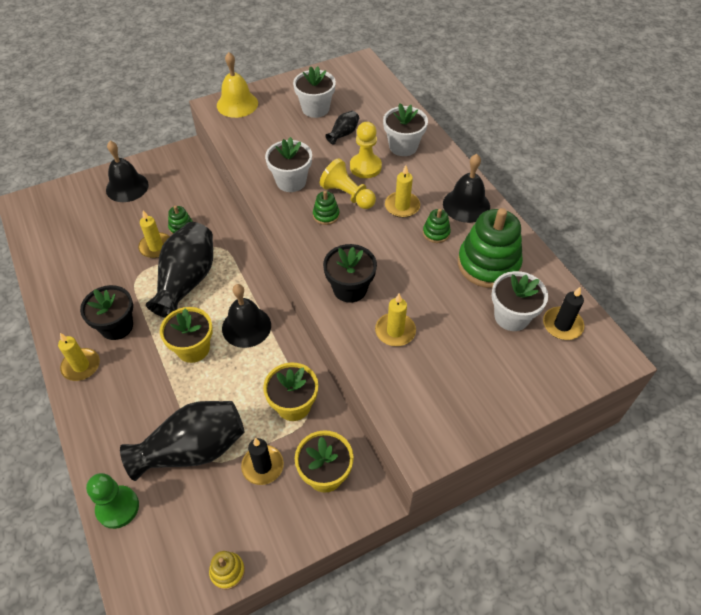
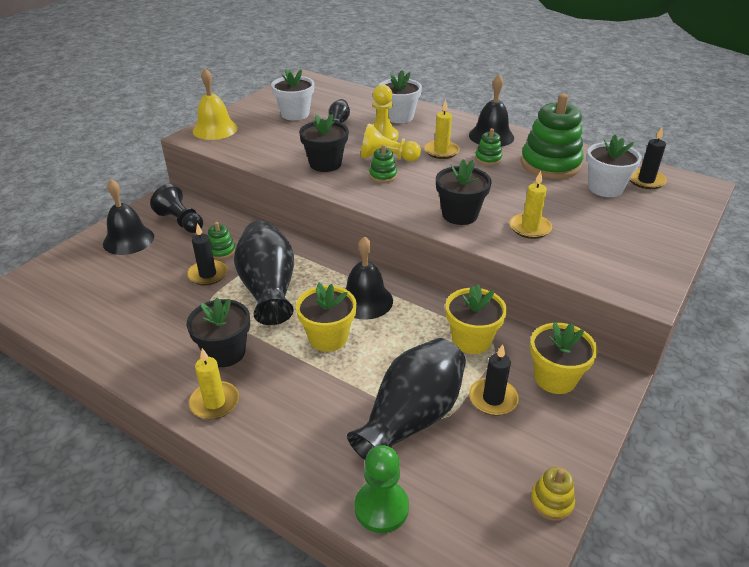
camera: 30 degrees left, 15 degrees down
(156, 247) = (208, 274): yellow candle -> black candle
(174, 183) = (181, 222): none -> black pawn
(291, 181) = (325, 164): white flower pot -> black flower pot

